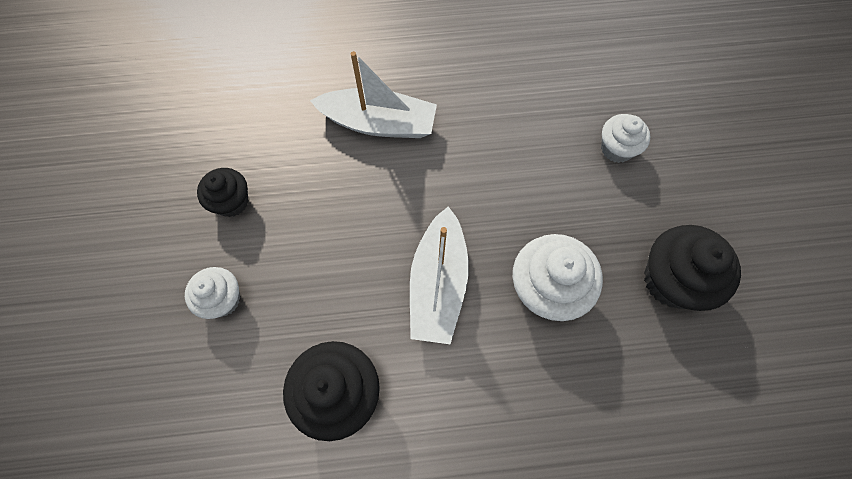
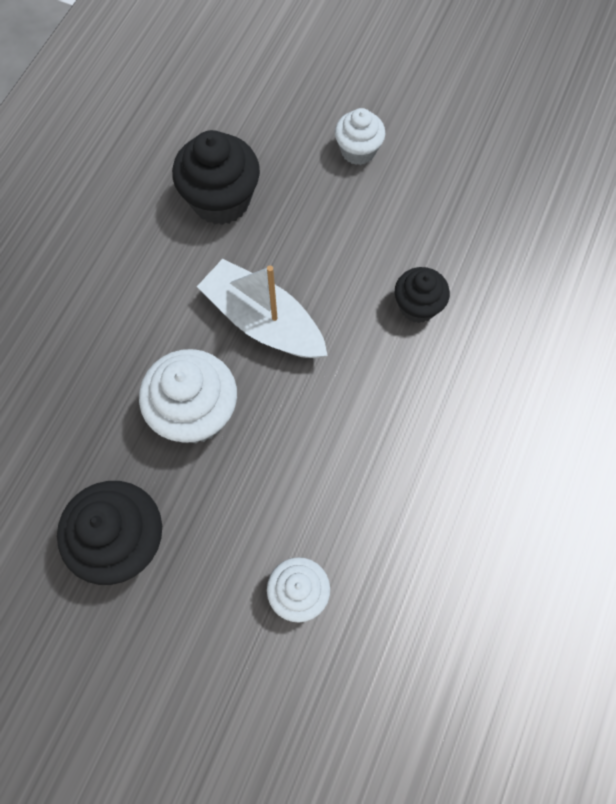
camera: 120 degrees right, 0 degrees up
(232, 201) = (452, 192): black cupcake -> black cupcake (417, 306)
(379, 123) = (472, 357): white boat -> none

